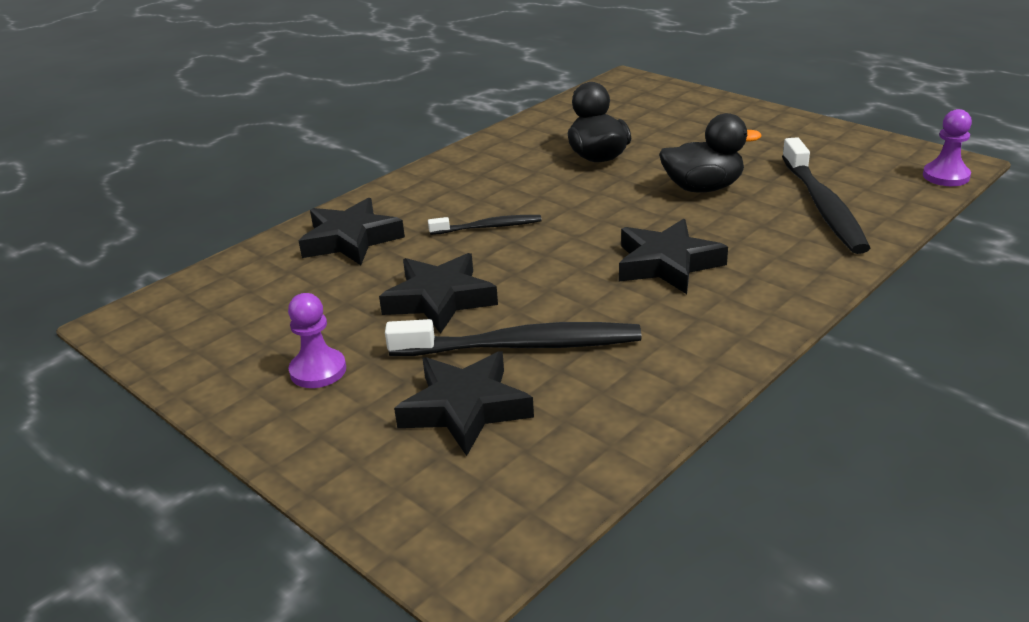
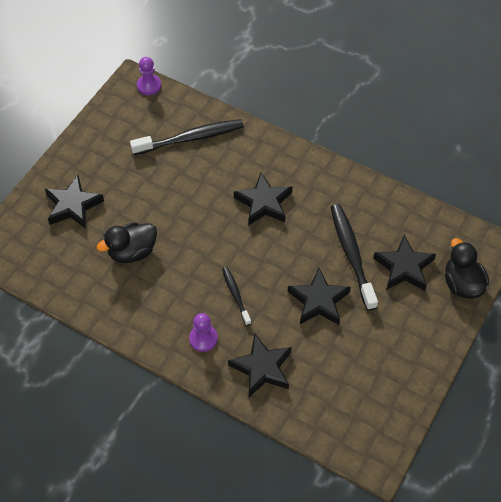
camera: 105 degrees left, 25 degrees up
(318, 370) = (393, 338): purple pawn -> purple pawn (203, 338)
(689, 122) = (73, 205): none -> black star
(703, 188) = (173, 192): black duck -> black duck (462, 284)

